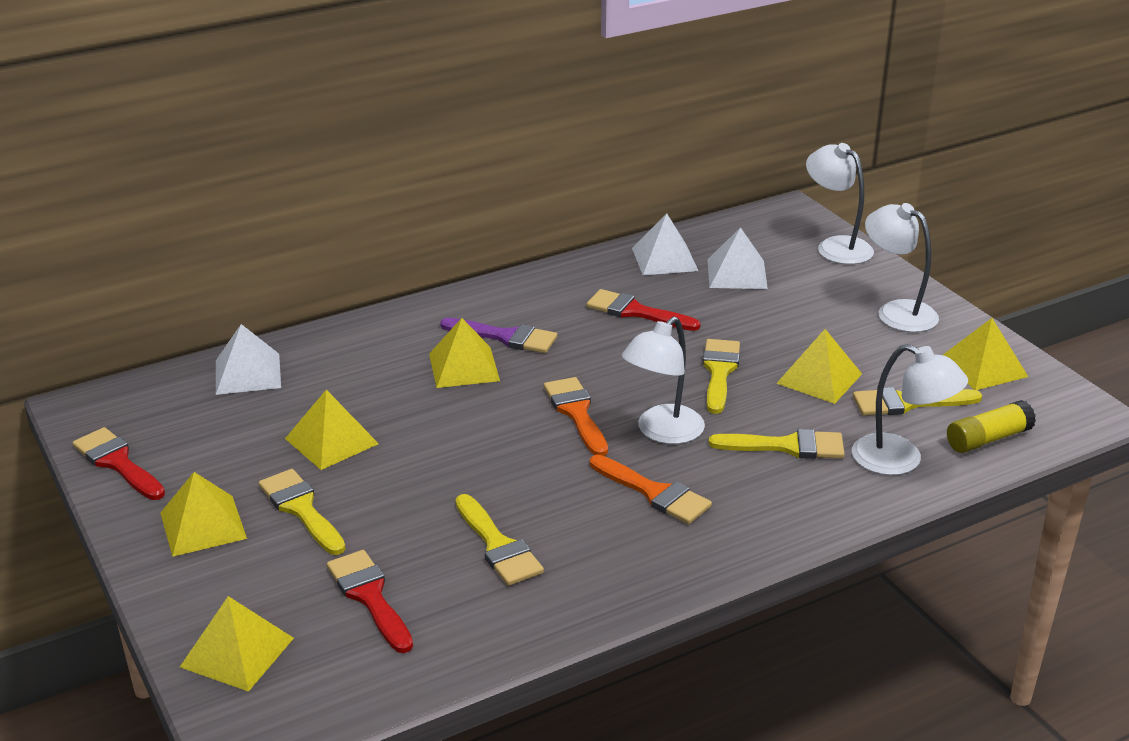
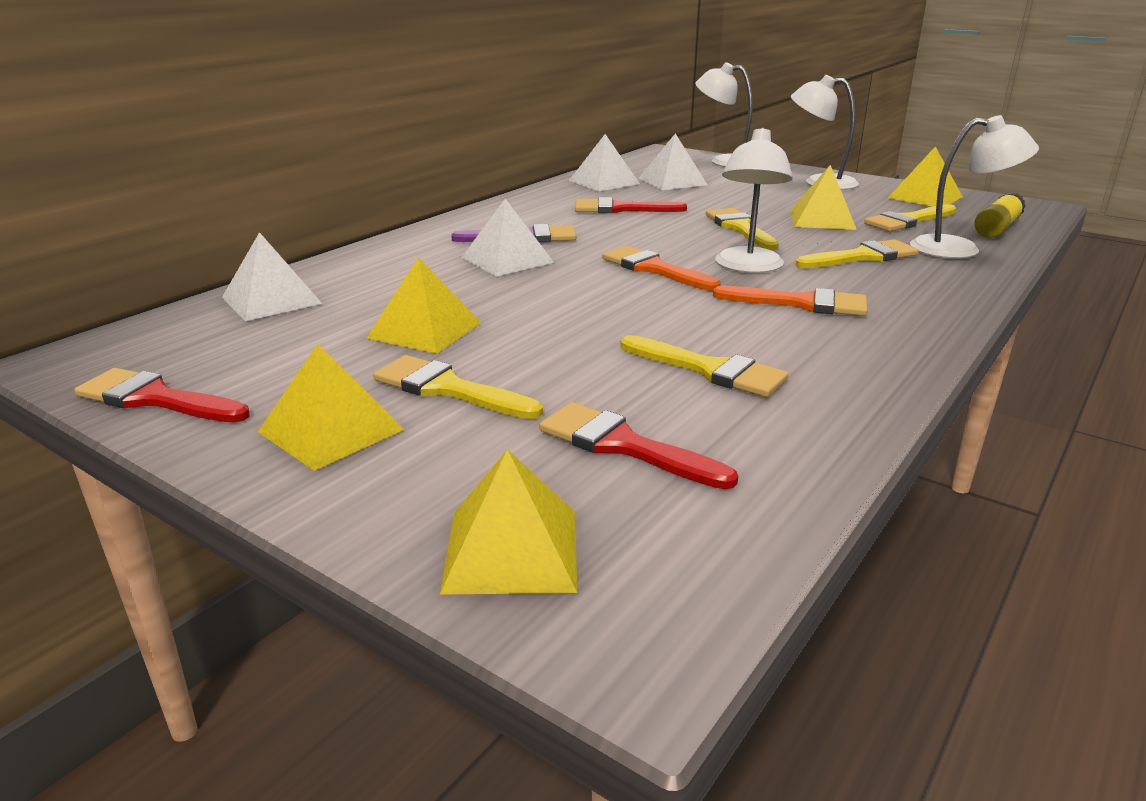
camera: 25 degrees left, 5 degrees down
(464, 367) = (507, 260): yellow pyramid -> white pyramid

